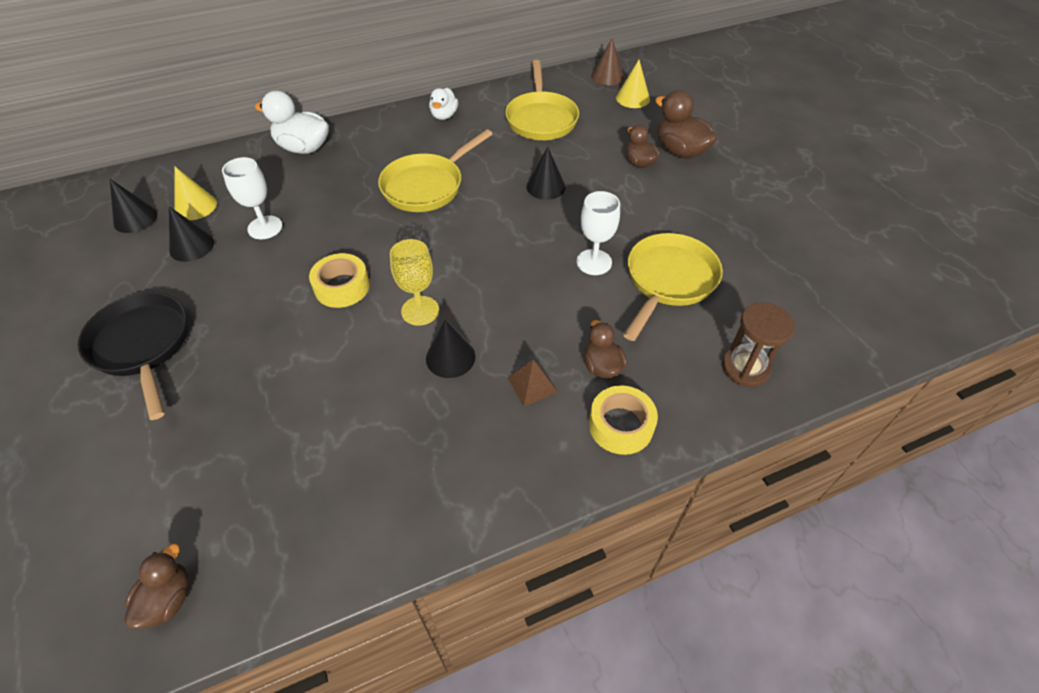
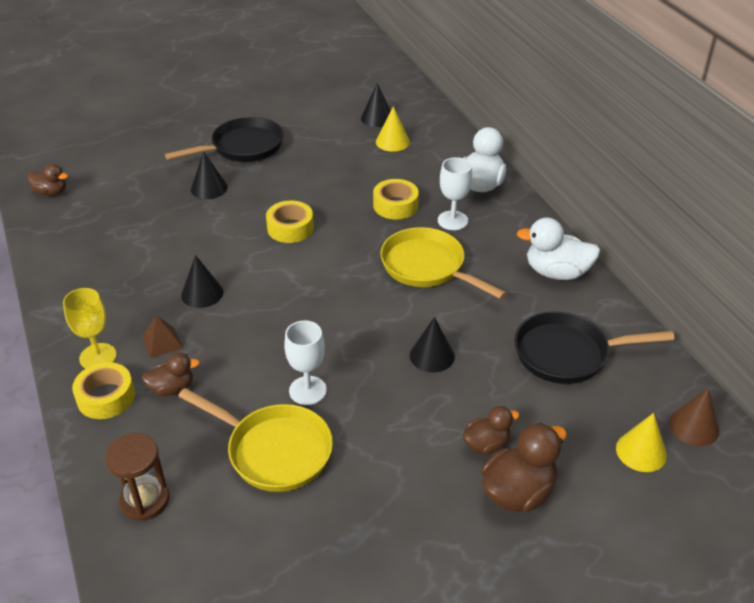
camera: 90 degrees right, 10 degrees down
(191, 246) = (344, 148): black cone -> black cone (209, 188)
(265, 227) = (365, 179): white goblet -> white goblet (452, 220)
(321, 205) = (395, 205): none -> yellow tape
(420, 311) = (257, 273): yellow goblet -> yellow goblet (98, 356)
(444, 115) = (556, 272): white duck -> white duck, size x1.63
(541, 119) = (567, 354): yellow pan -> black pan

